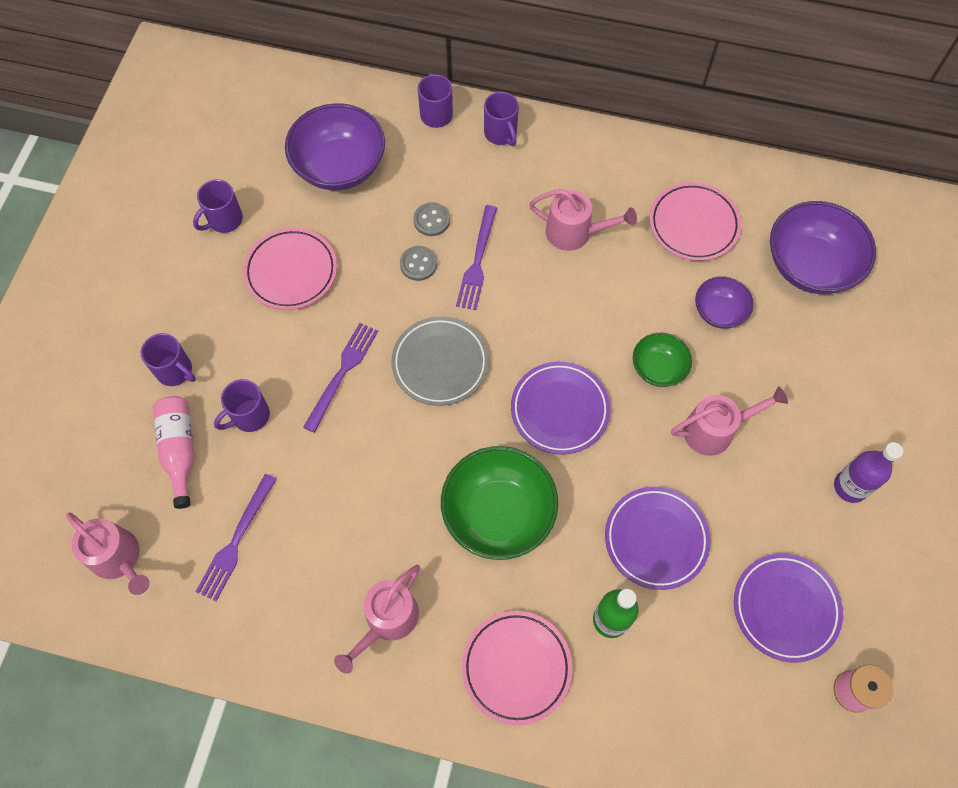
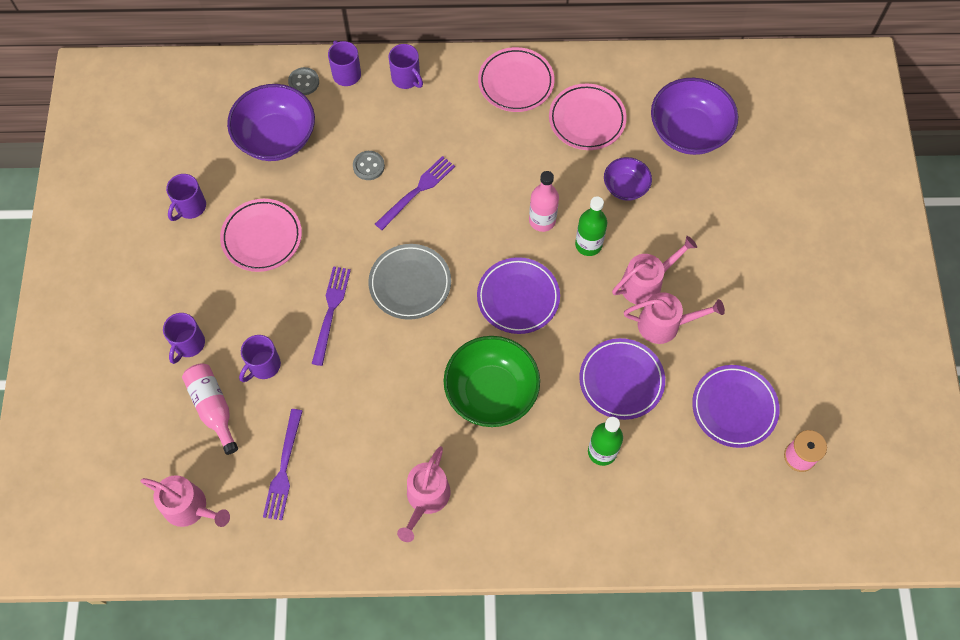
camera: 15 degrees left, 0 degrees up
(175, 371) = (188, 344): purple mug -> purple mug turned 90 degrees clockwise
(418, 264) = (368, 206): grey button -> grey button (304, 82)
(477, 261) = (417, 191): purple fork -> purple fork turned 135 degrees counterclockwise
(516, 667) = (538, 507): pink plate -> pink plate (516, 82)
(574, 232) = (491, 149): pink watering can -> pink watering can (664, 324)
(611, 327) = (542, 220): none -> pink bottle
(658, 368) = (588, 244): green bowl -> green bottle
(850, 487) = (761, 302): purple bottle -> none

